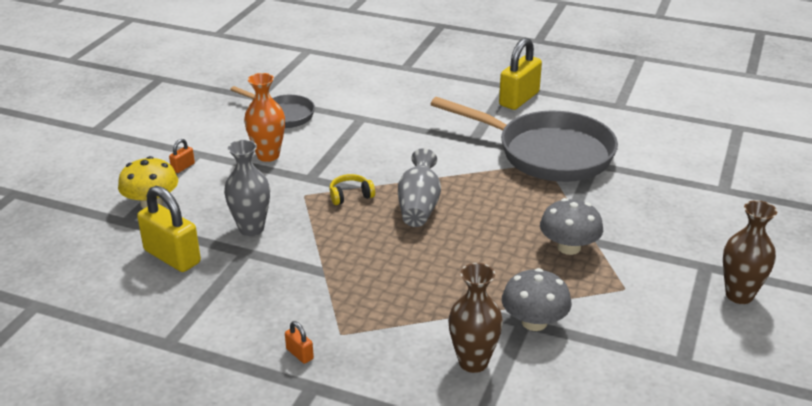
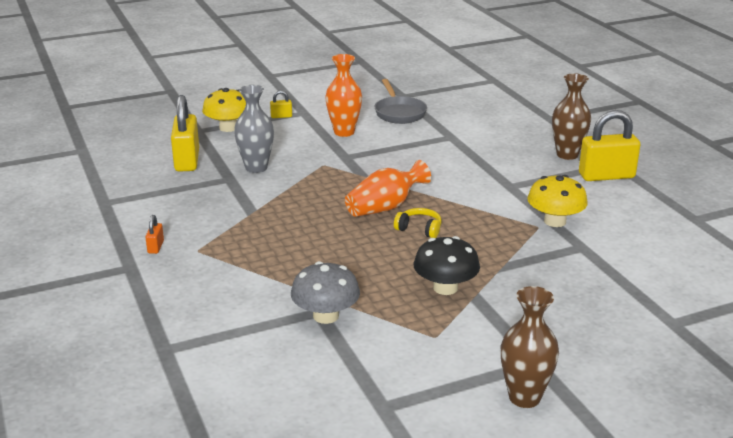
camera: 45 degrees right, 5 degrees down
(183, 167) = (281, 116): orange padlock -> yellow padlock
(350, 196) = (351, 179): yellow headphones -> yellow headphones (419, 229)
(419, 206) = (385, 207): grey vase -> orange vase
(473, 362) = (241, 313): brown vase -> brown vase (567, 155)
(547, 153) = (555, 221): grey pan -> yellow mushroom
(569, 247) = (445, 288): grey mushroom -> black mushroom

